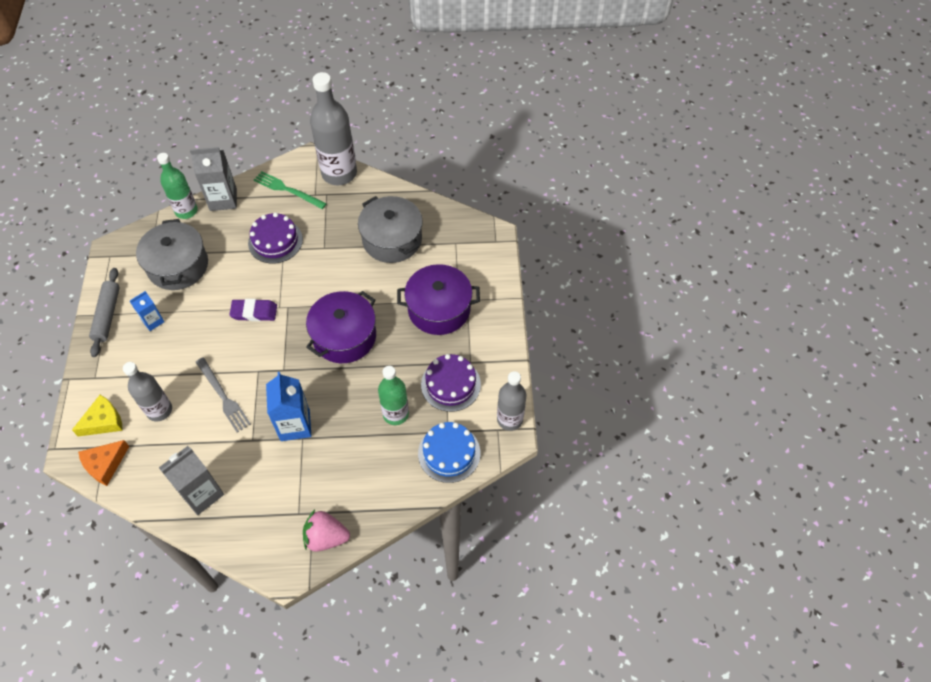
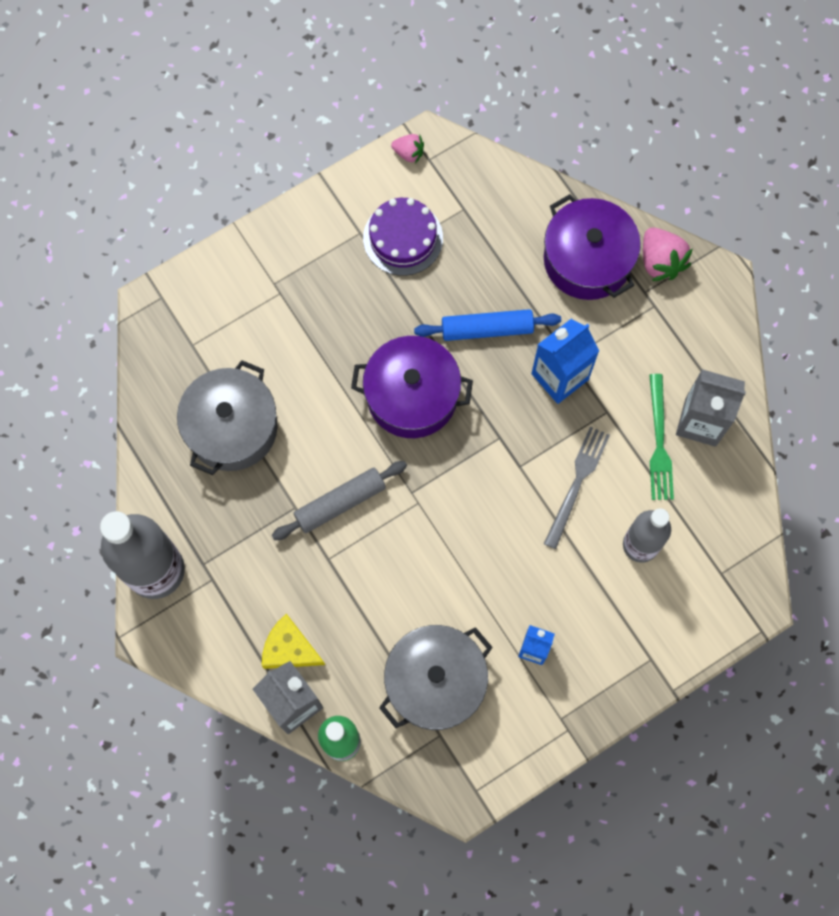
camera: 120 degrees left, 15 degrees up
(104, 421) = (694, 600): yellow cheese -> yellow cheese (290, 648)
(105, 464) = (740, 556): orange cheese -> none
(107, 315) = (562, 716): grey rolling pin -> grey rolling pin (340, 503)
(254, 312) = (444, 529): purple eraser -> none
(275, 241) = (321, 579): purple cake -> none
(287, 190) = (225, 623): green fork -> green fork (659, 442)
(356, 400) = (487, 329): none -> blue rolling pin
(395, 414) = (477, 276): green bottle -> none
(439, 309) = (306, 308): purple pot -> purple pot (587, 260)
(449, 453) = (488, 193): blue cake -> none
(509, 419) = (409, 153): grey bottle -> pink strawberry

